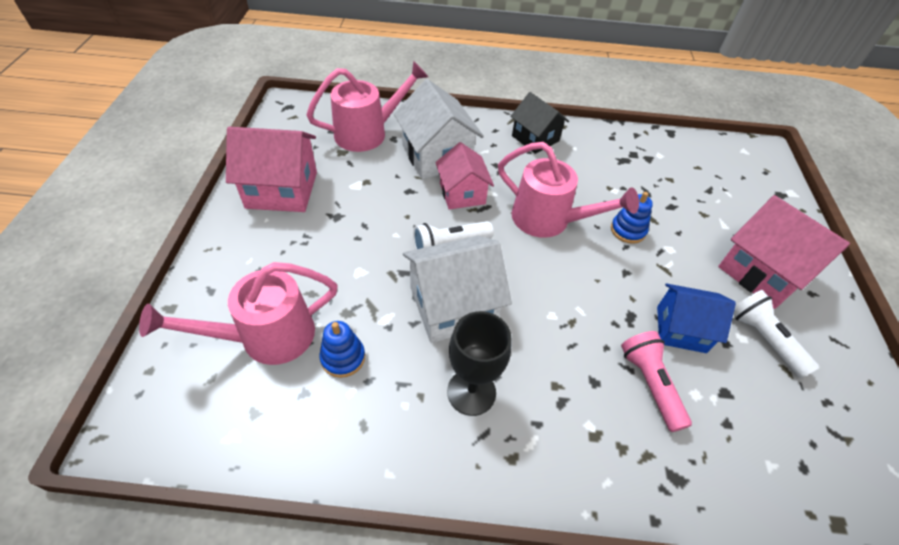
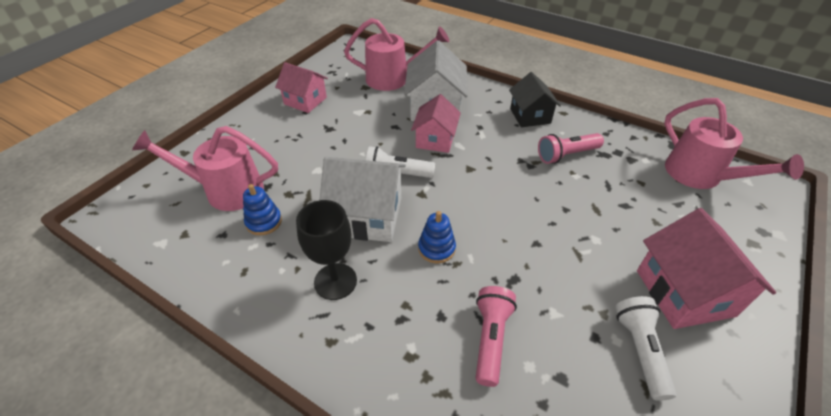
camera: 30 degrees right, 5 degrees down
(282, 190) = (305, 101): pink house -> pink house, size x0.66
(549, 220) = (495, 181): pink watering can -> pink watering can (700, 176)
(593, 171) = (566, 155): none -> pink flashlight
(628, 230) = (564, 211): blue stacking toy -> blue stacking toy (436, 248)
(681, 329) = (556, 308): blue house -> none

